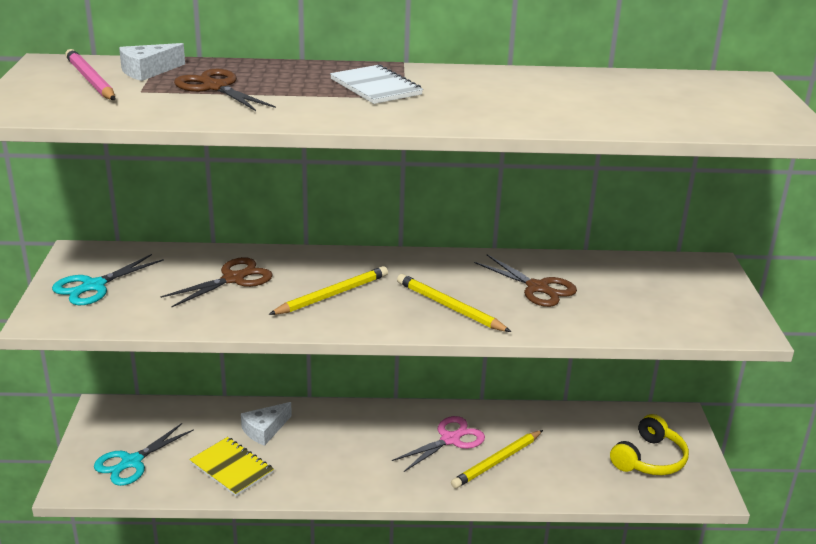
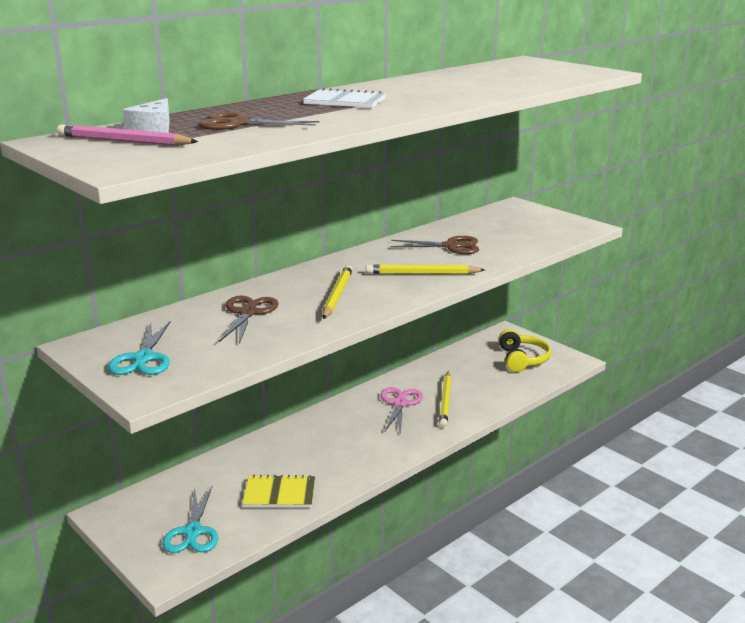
camera: 40 degrees left, 5 degrees down
(265, 430) = (266, 460): white cheese -> none

